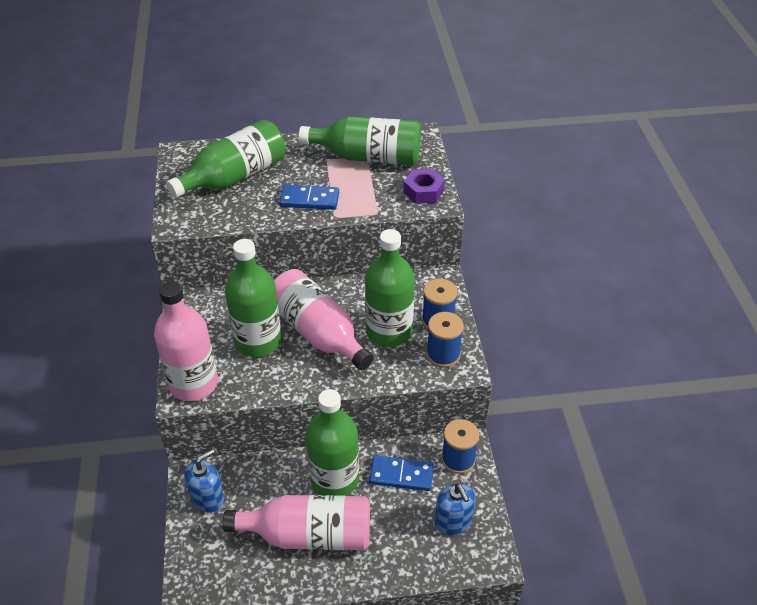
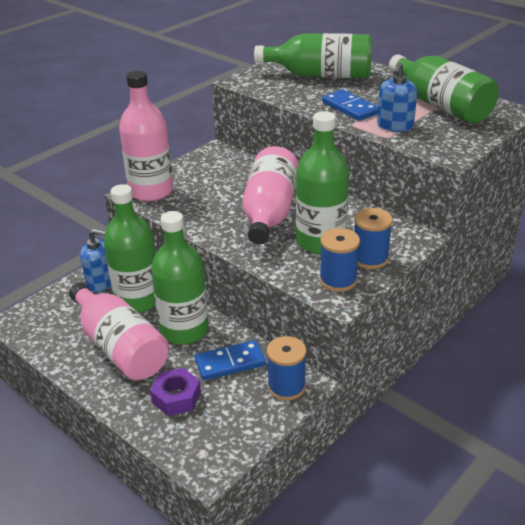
camera: 50 degrees right, 10 degrees down
(258, 341) = (224, 194): green bottle -> green bottle (138, 300)
(401, 475) = (230, 363): blue domino -> blue domino turned 75 degrees counterclockwise
(423, 191) = (450, 143): purple nut -> purple nut (176, 397)
(453, 521) = (220, 420): blue soap dispenser -> blue soap dispenser (395, 126)

